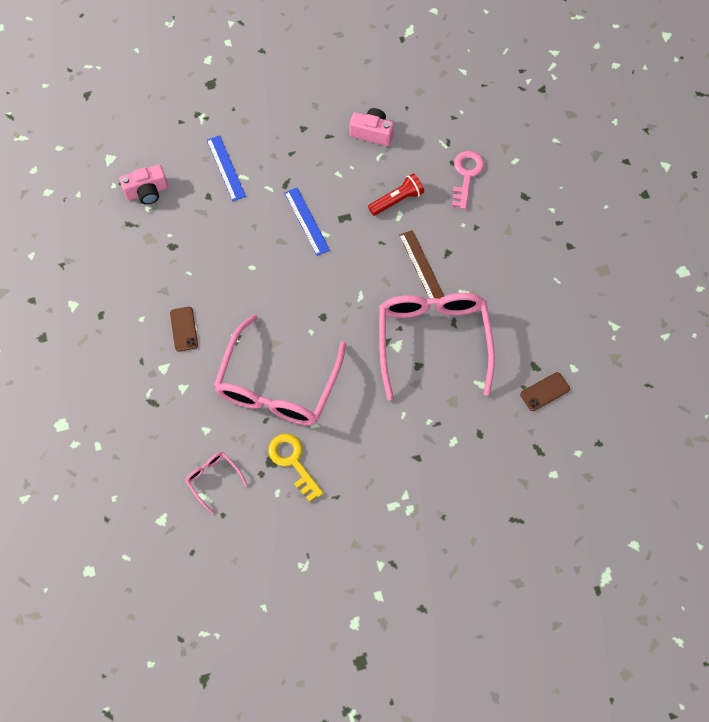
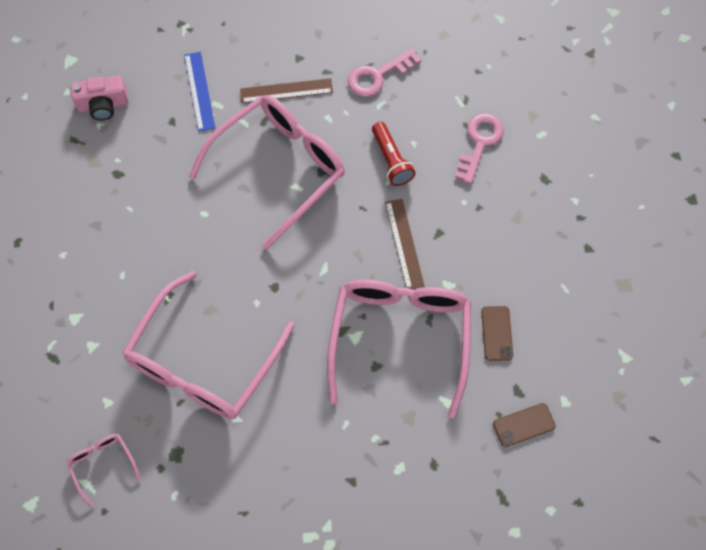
camera: 10 degrees right, 0 degrees up
(184, 329) = (109, 275): brown phone -> brown phone (496, 333)
(293, 462) = (201, 460): yellow key -> none
(298, 157) = (286, 91): none -> brown ruler
(306, 221) = (279, 168): blue ruler -> pink glasses
(372, 133) = (378, 75): pink camera -> pink key
(397, 200) = (391, 160): red flashlight -> red flashlight turned 90 degrees clockwise

